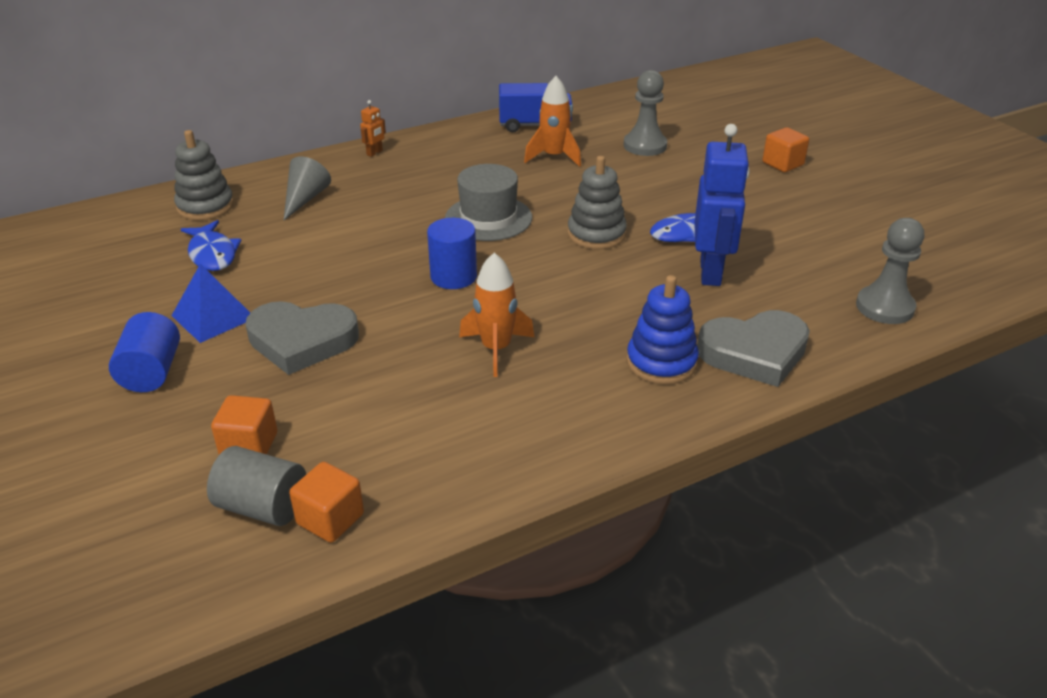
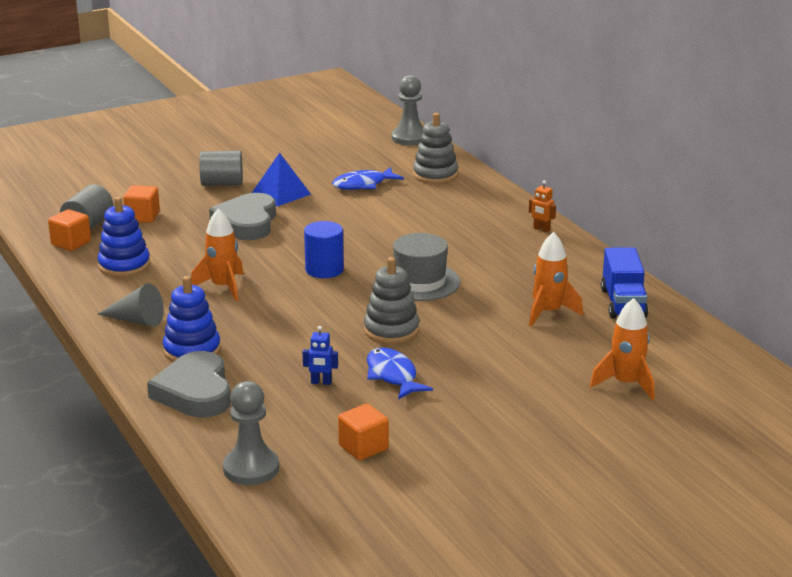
camera: 90 degrees right, 10 degrees down
(151, 372) = (222, 183): blue cylinder -> grey cylinder
(305, 199) = (450, 208): grey cone -> grey cone (136, 320)
(422, 446) = (124, 265): none -> blue stacking toy
(645, 146) = (586, 364): grey pawn -> grey pawn (409, 138)
(674, 133) = (626, 384): none -> orange rocket
(711, 272) = (321, 382): blue robot -> blue robot, size x0.43
(783, 164) = (556, 448): orange cube -> orange cube (363, 447)

